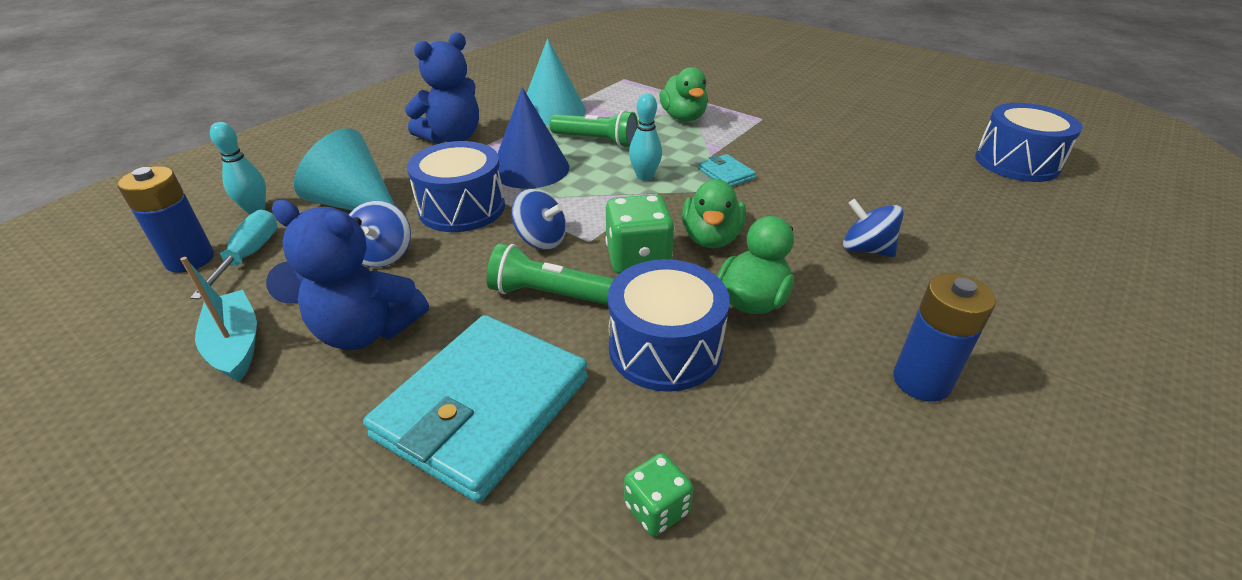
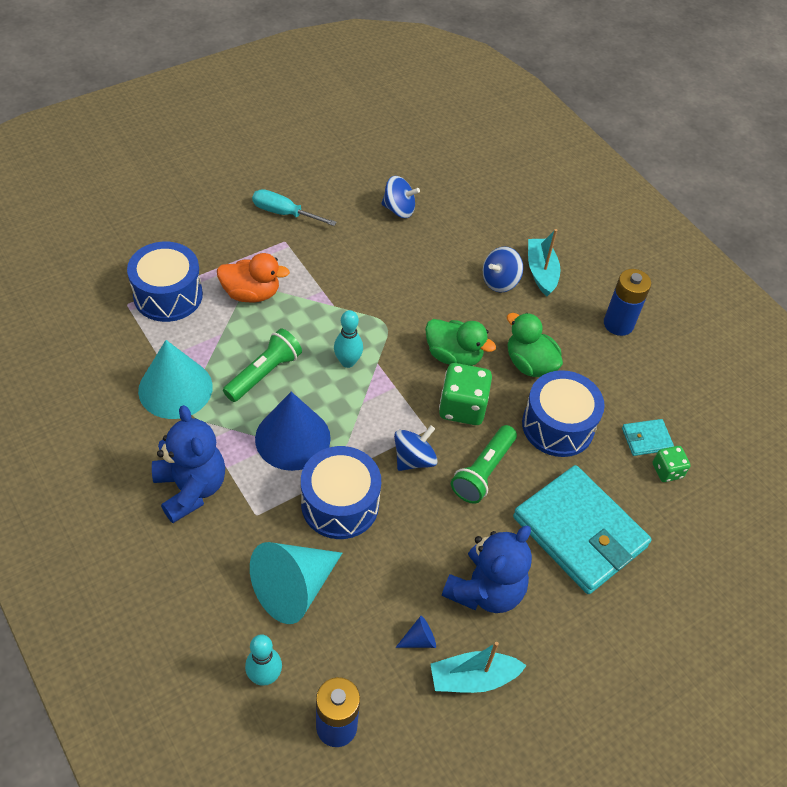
camera: 75 degrees left, 15 degrees up
(249, 256) = (350, 677): turquoise screwdriver -> turquoise screwdriver (284, 213)
(383, 255) = (391, 572): blue spinning top -> blue spinning top (399, 209)
(683, 117) = (251, 293): green duck -> orange duck
(726, 174) = (369, 308): turquoise wallet -> turquoise wallet (646, 439)
(926, 281) = (541, 272): none -> turquoise boat
(1016, 162) = (433, 143): blue drum -> blue drum (168, 295)

